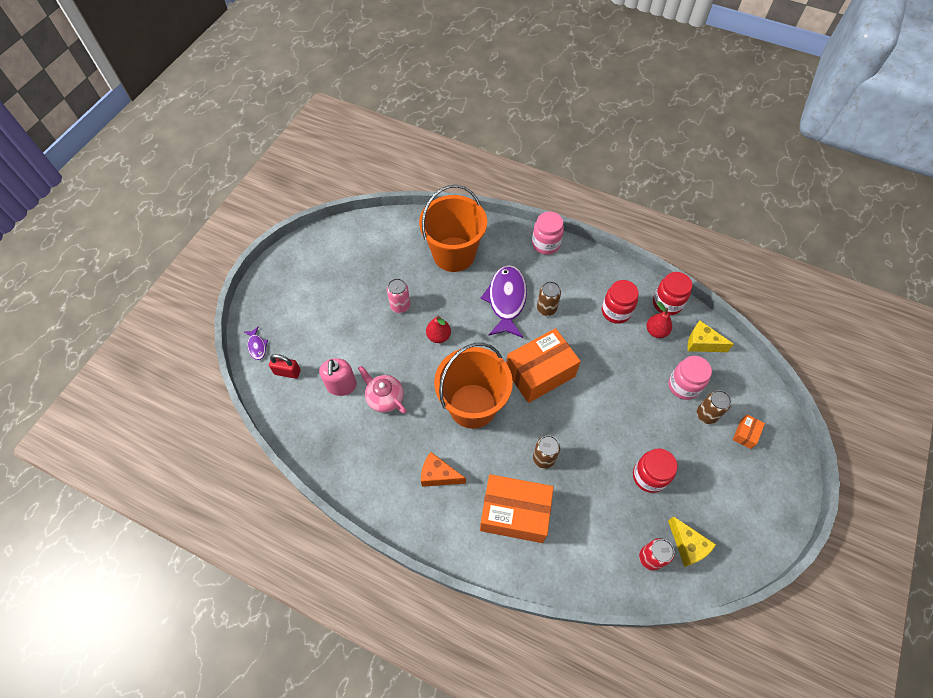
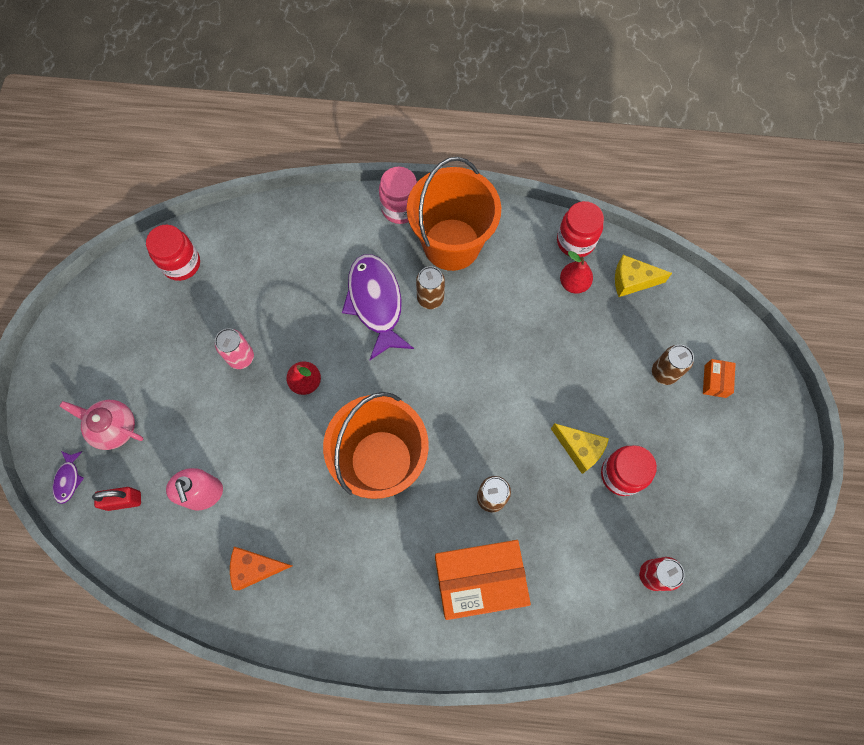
camera: 20 degrees left, 10 degrees up
(257, 346) = (68, 479): purple fish -> purple fish turned 45 degrees clockwise
(384, 398) = (266, 490): pink teapot -> pink teapot (114, 428)
(438, 475) = (370, 567): orange cheese -> orange cheese (256, 568)
(454, 254) = (286, 261): orange bucket -> orange bucket (451, 244)
(540, 373) = (450, 388): orange box -> none
(616, 311) = (517, 273): red jar -> red jar (181, 264)
(683, 386) = (627, 344): pink jar -> none
(687, 546) = (690, 544): yellow cheese -> yellow cheese (579, 449)

